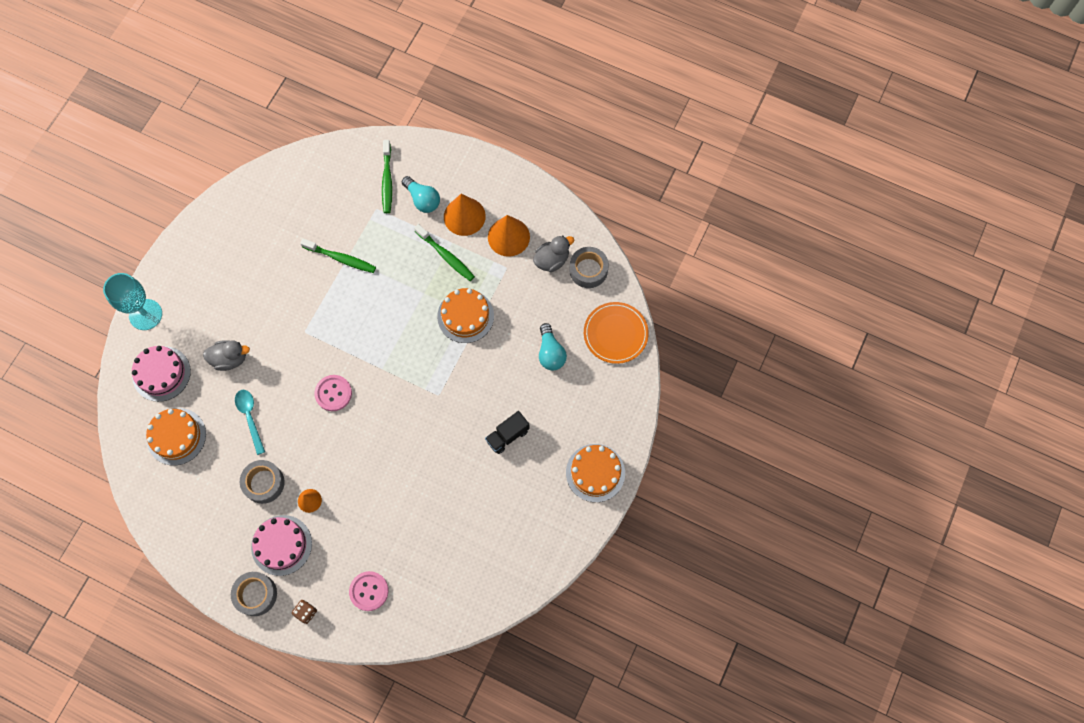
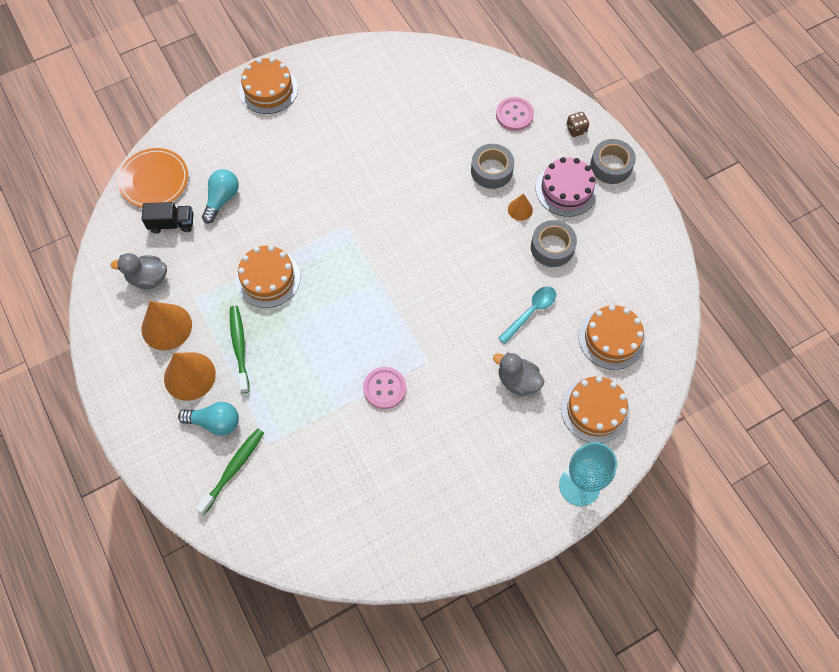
camera: 145 degrees left, 5 degrees down
(161, 373) = (595, 410): pink cake -> orange cake
(250, 417) = (531, 312): turquoise spoon -> turquoise spoon turned 150 degrees counterclockwise
(333, 393) = (439, 285): pink button -> pink button (384, 388)
(341, 258) = (342, 413): green toothbrush -> none
(422, 199) = (215, 422): turquoise light bulb -> turquoise light bulb turned 105 degrees clockwise
(507, 436) = (314, 158): black truck -> black truck (172, 223)
(588, 270) = (125, 248): grey tape -> grey tape (491, 170)

